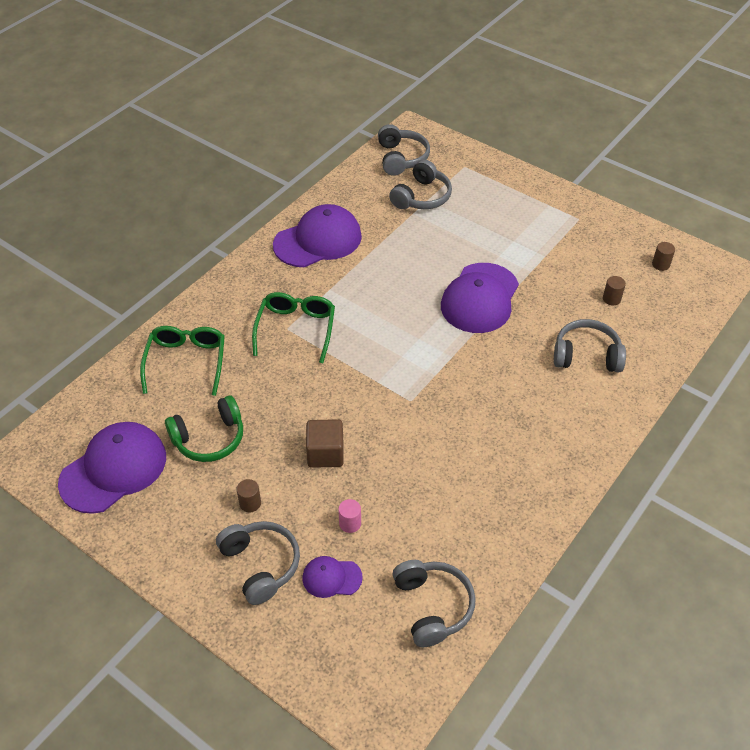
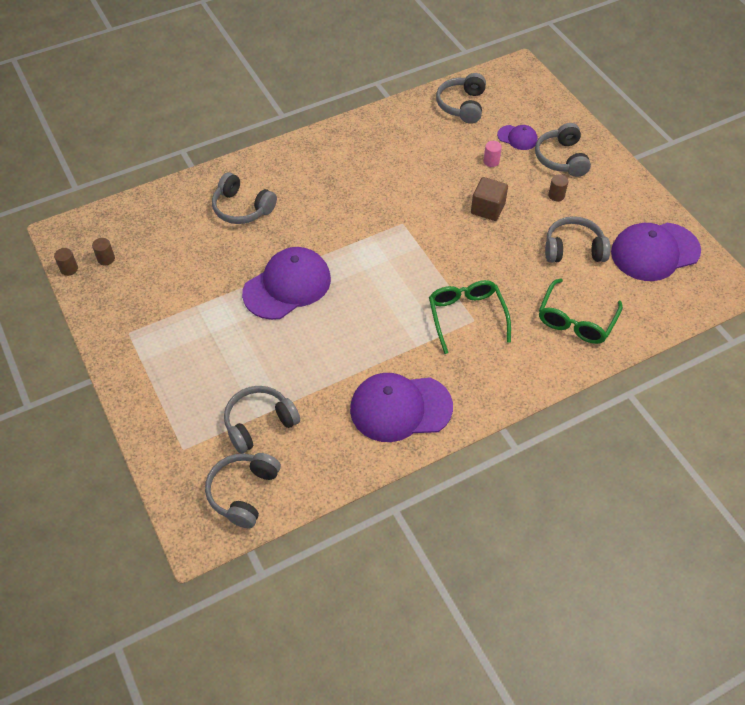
camera: 155 degrees left, 5 degrees up
(209, 438) = (573, 249): green headphones -> grey headphones
(296, 329) = (466, 316): green glasses -> green glasses turned 135 degrees clockwise
(611, 299) = (178, 244): brown cylinder -> brown cylinder (69, 269)

